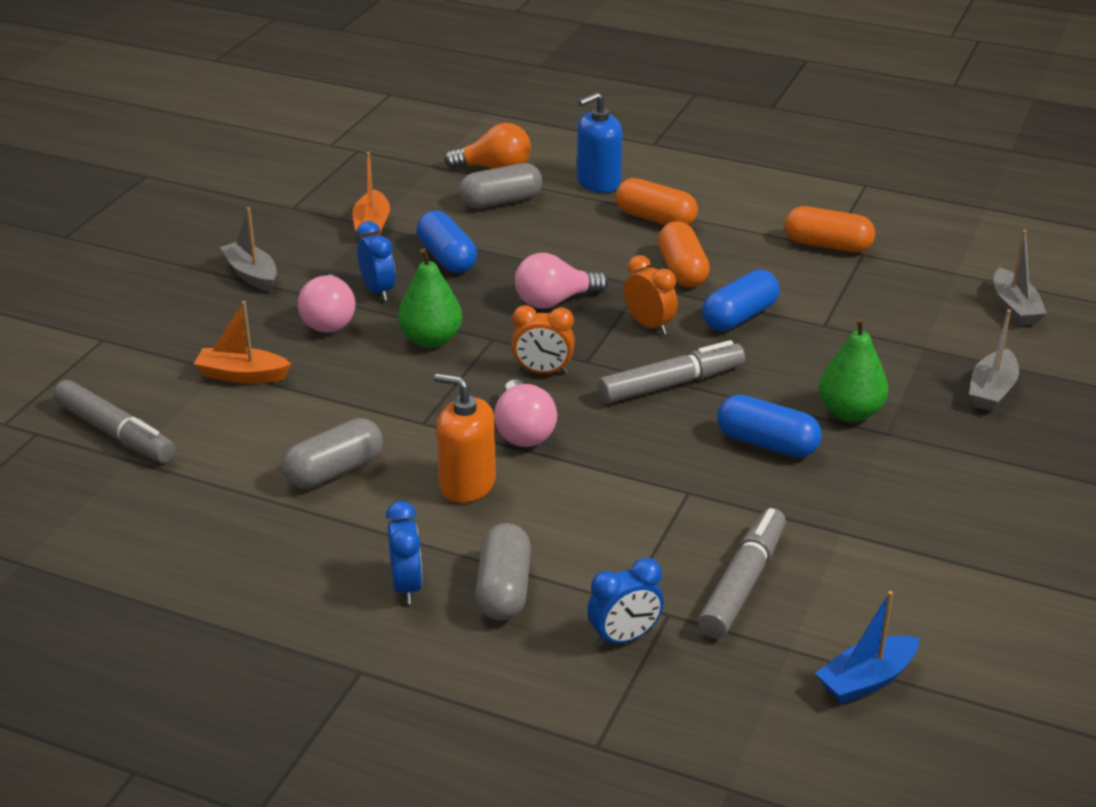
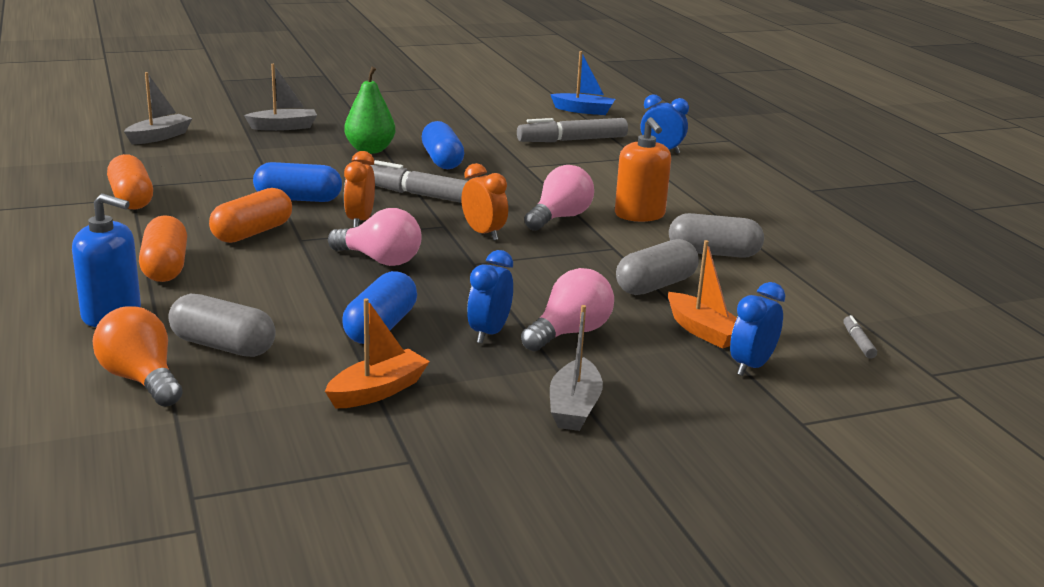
camera: 135 degrees left, 10 degrees down
(115, 433) = (858, 342): grey marker -> grey marker, size x0.43
(407, 586) = (743, 200): blue clock -> blue clock (751, 366)
(431, 340) = (517, 283): green pear -> none
(504, 590) = (692, 180): grey capsule -> grey capsule (655, 285)

